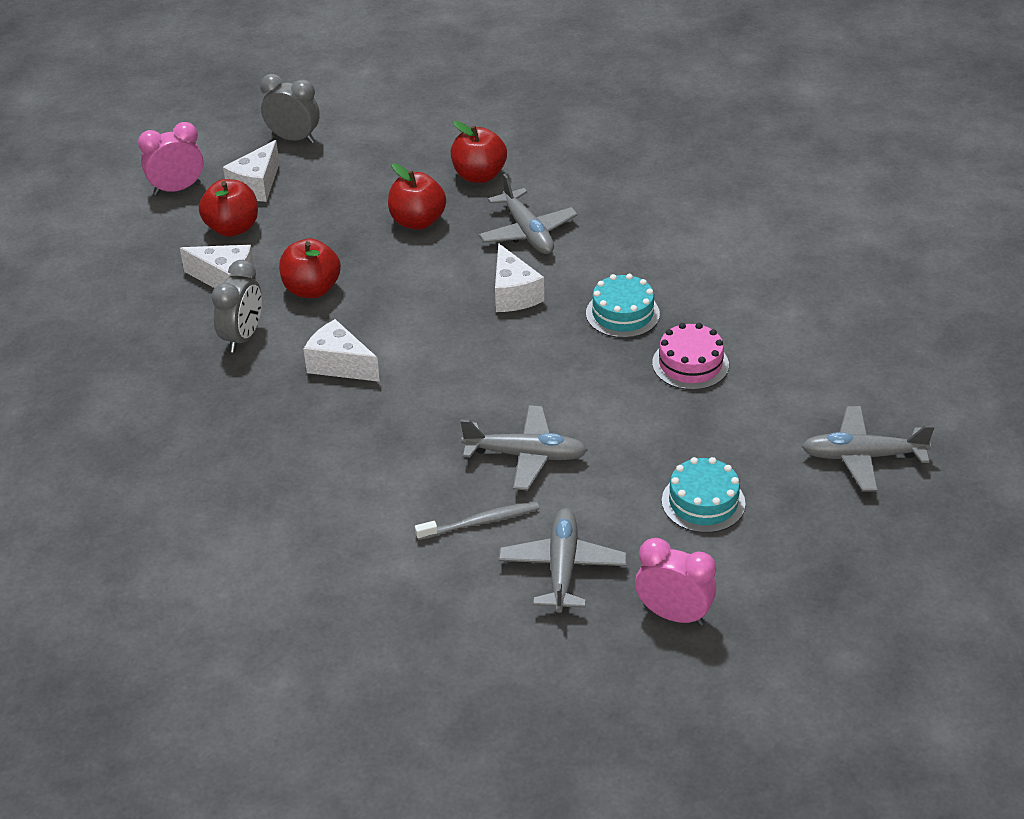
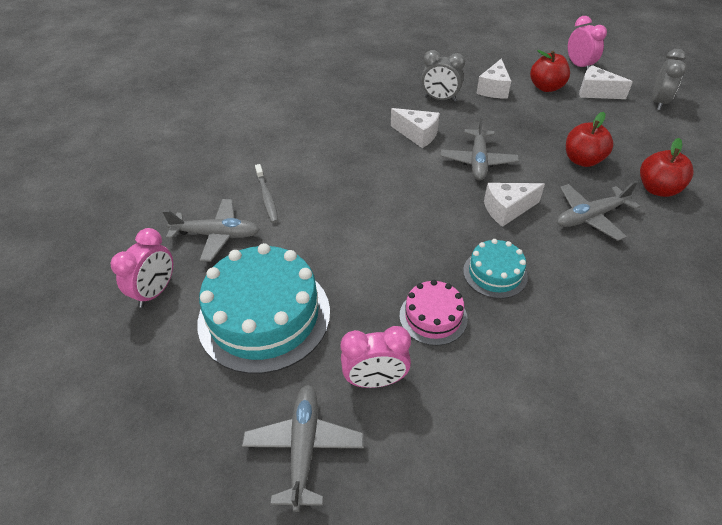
camera: 90 degrees right, 5 degrees up
(311, 289) = (491, 120): red apple -> none
(339, 365) = (417, 135): white cheese -> white cheese turned 90 degrees clockwise
(526, 455) = (327, 218): grey plane -> grey plane (478, 161)
(703, 502) = (264, 316): turquoise cake -> turquoise cake, size x1.96
(778, 408) = (375, 380): none -> pink clock

